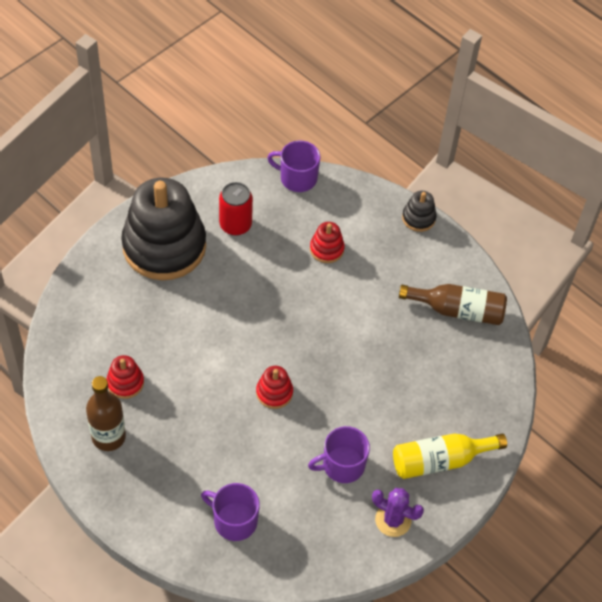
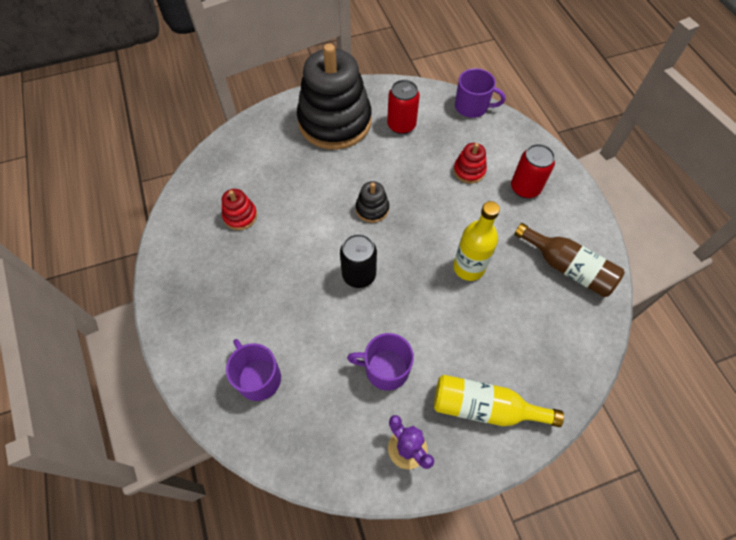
camera: 30 degrees right, 5 degrees up
(108, 437) = (199, 255): brown bottle -> none
(274, 393) = (359, 275): red stacking toy -> black can
(297, 178) = (472, 107): purple mug -> purple mug turned 150 degrees clockwise
(371, 345) = (468, 267): none -> yellow bottle
(387, 247) = (525, 188): none -> red can
(418, 218) = (565, 174): black stacking toy -> black stacking toy (372, 209)

